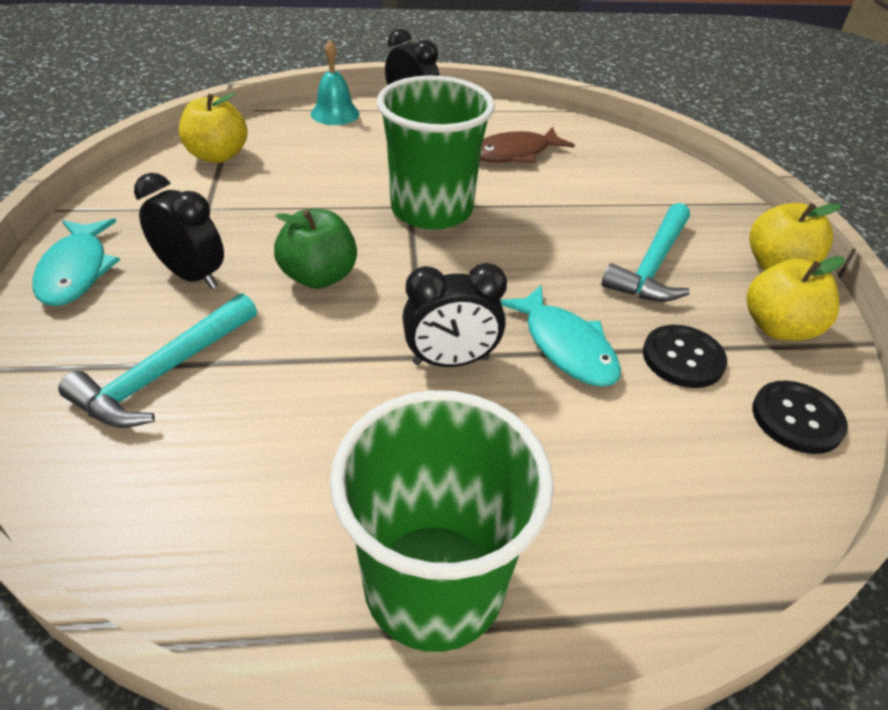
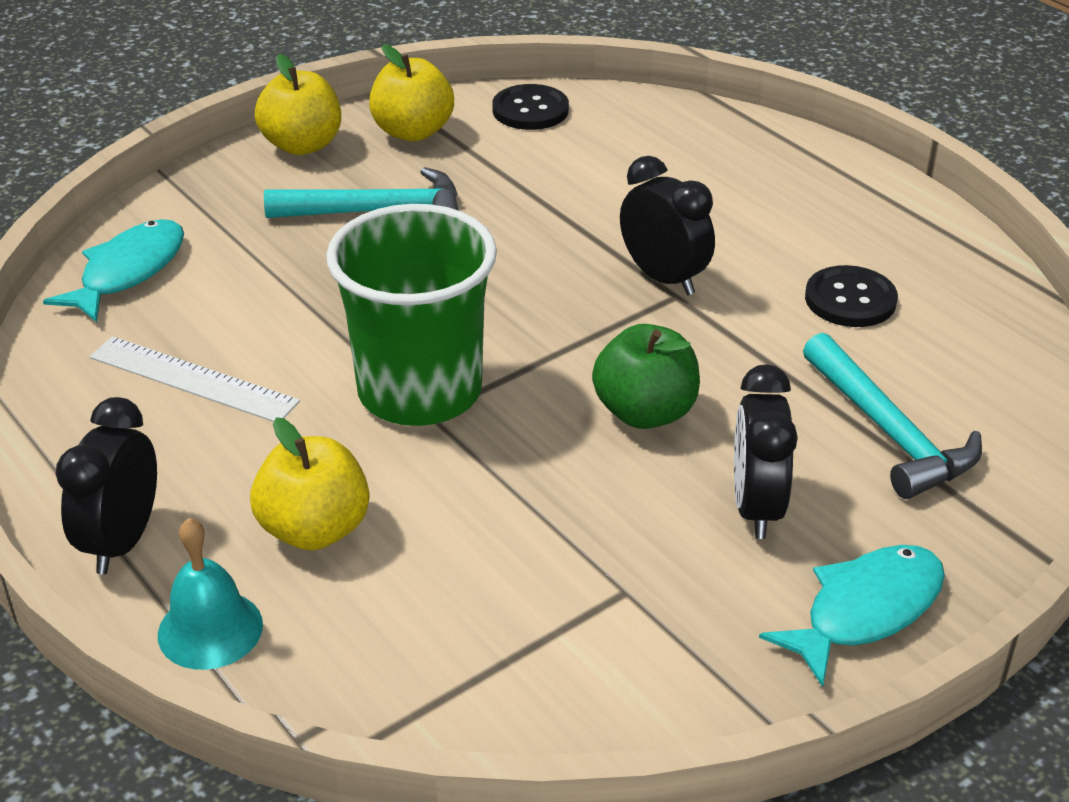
camera: 120 degrees left, 5 degrees down
(165, 373) = (888, 431): turquoise hammer -> turquoise hammer turned 60 degrees clockwise
(218, 156) = (486, 679): yellow apple -> yellow apple (314, 529)
(434, 584) = (867, 210): green cup -> none
(514, 154) = (193, 379): brown fish -> white ruler
(565, 346) = (569, 226): turquoise fish -> turquoise fish (128, 272)
(683, 358) = (514, 168): black button -> black button (850, 299)

